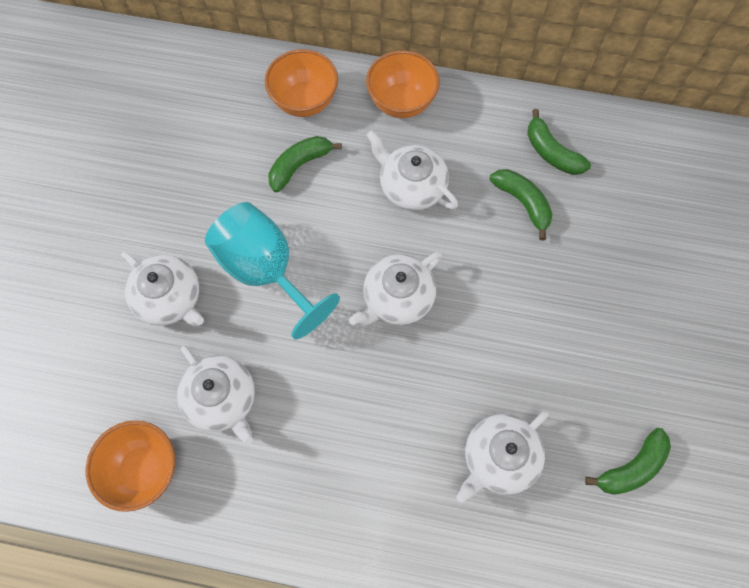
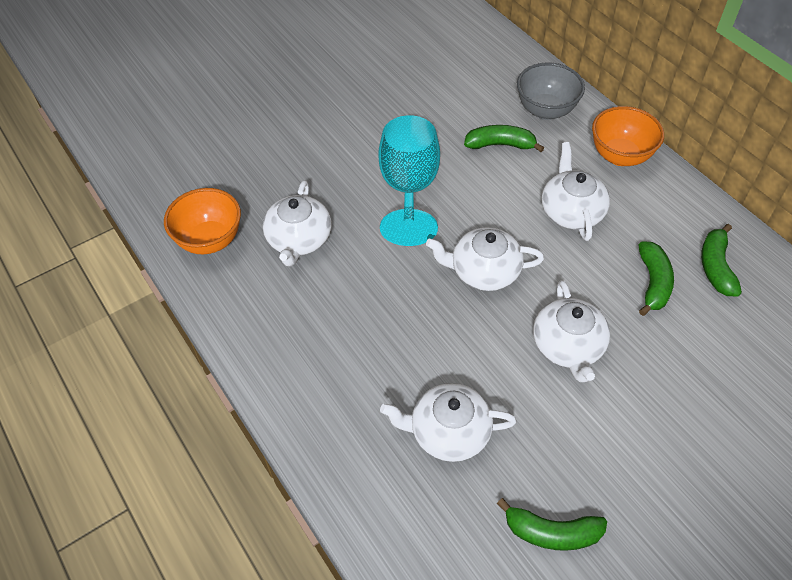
camera: 45 degrees right, 15 degrees down
(170, 298) = (330, 160): white teapot -> white teapot (568, 346)
(304, 101) = (545, 110): orange bowl -> grey bowl

